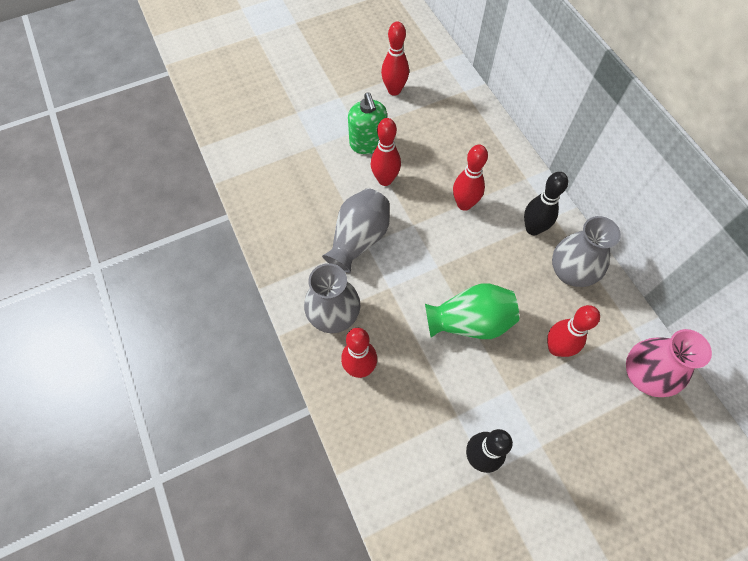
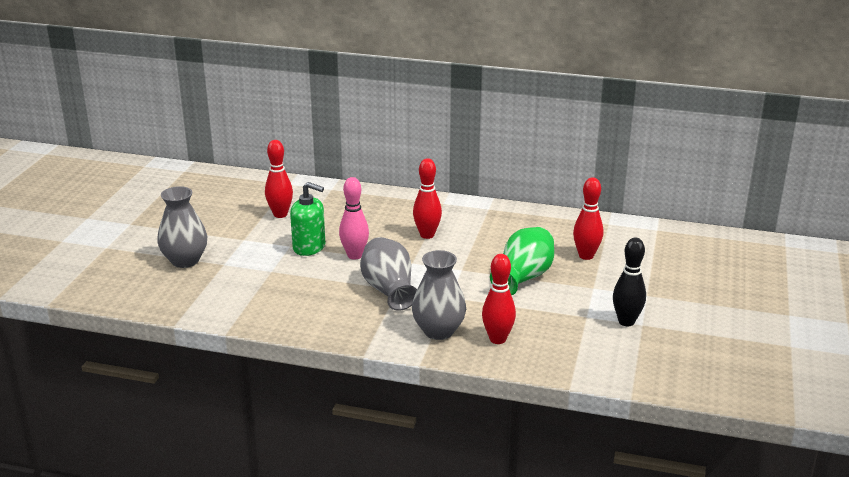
camera: 50 degrees left, 35 degrees down
(385, 180) = (354, 255): red bowling pin -> pink bowling pin
(533, 229) = (486, 220): black bowling pin -> none
(570, 272) = (539, 223): grey vase -> grey vase (185, 260)
(644, 375) = (643, 236): pink vase -> none

